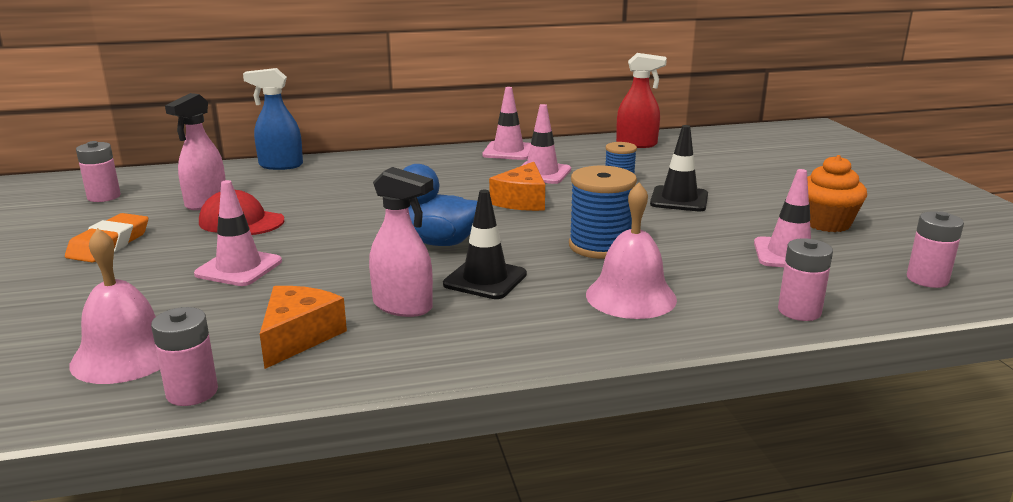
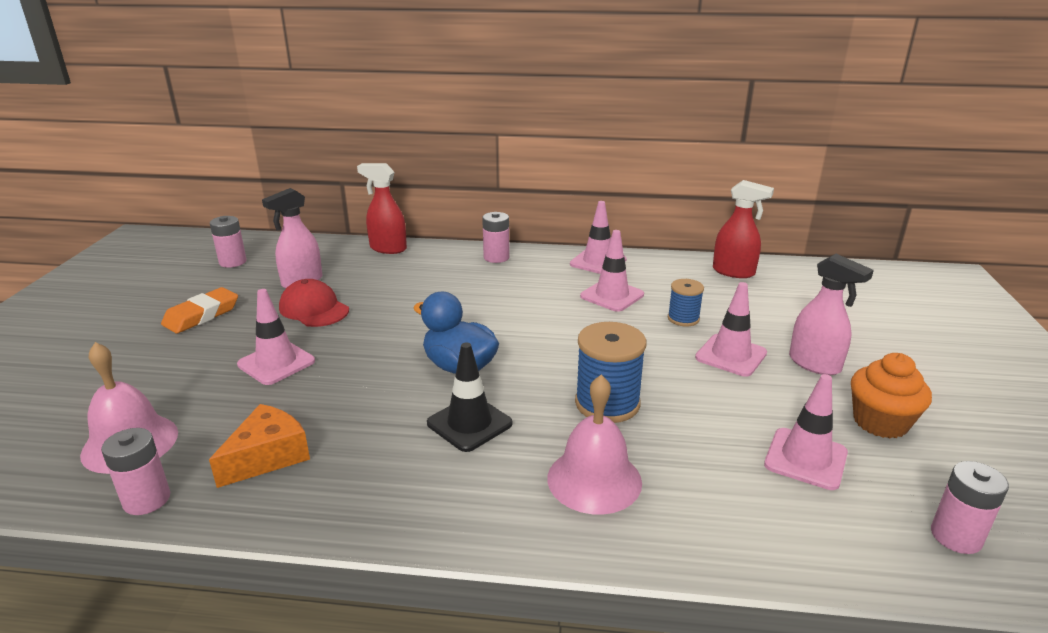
camera: 20 degrees right, 5 degrees up
(280, 165) = (387, 248): blue spray bottle -> red spray bottle
(403, 306) = (376, 441): pink spray bottle -> pink spray bottle (815, 364)
(522, 200) = (569, 328): orange cheese -> none
(679, 199) = (731, 355): black traffic cone -> pink traffic cone
(799, 311) = (764, 546): pink battery -> pink battery (496, 257)

